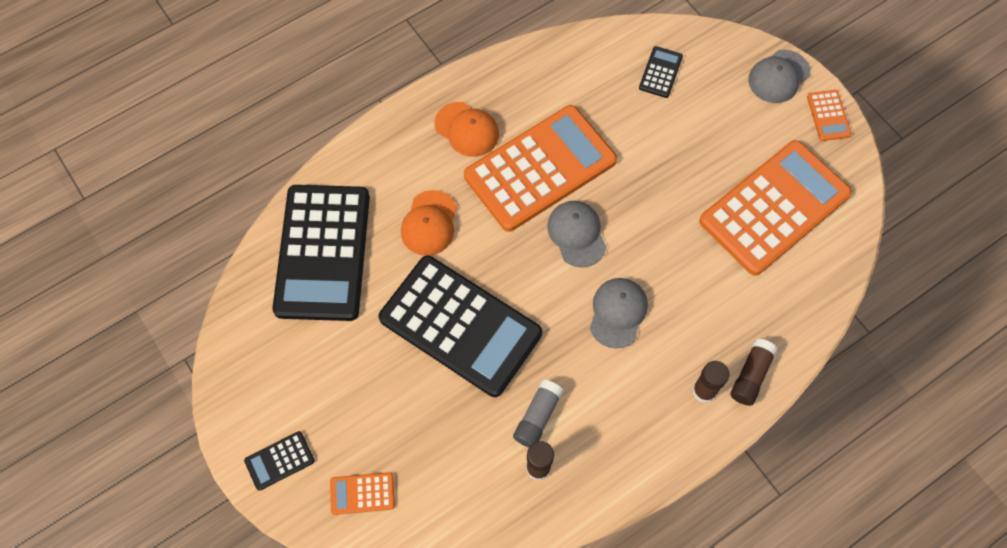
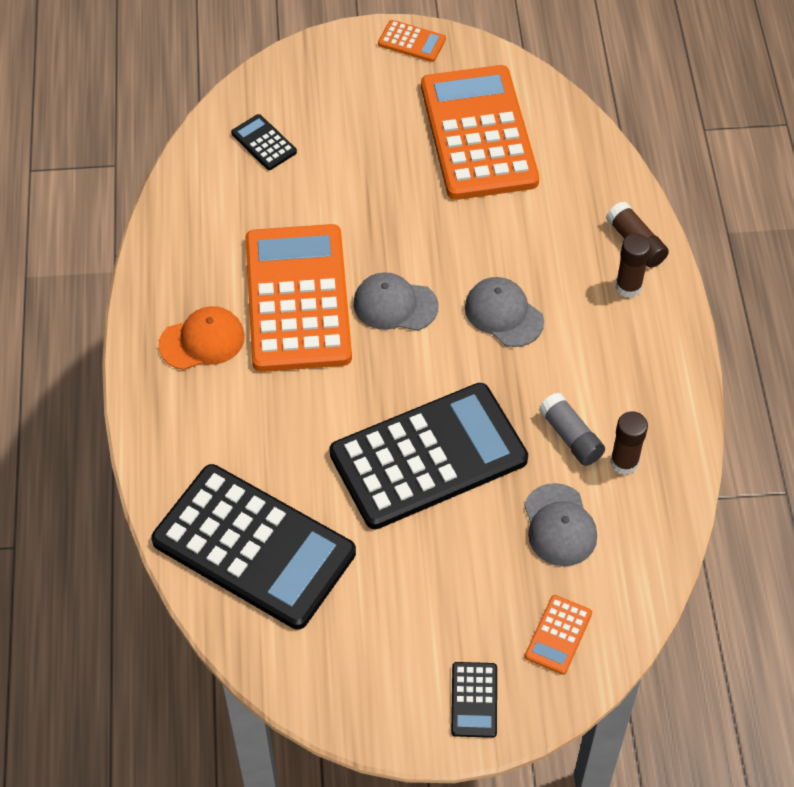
camera: 60 degrees left, 10 degrees down
(429, 223) = (290, 428): orange cap -> none
(778, 76) = (341, 55): grey cap -> grey cap (559, 525)

